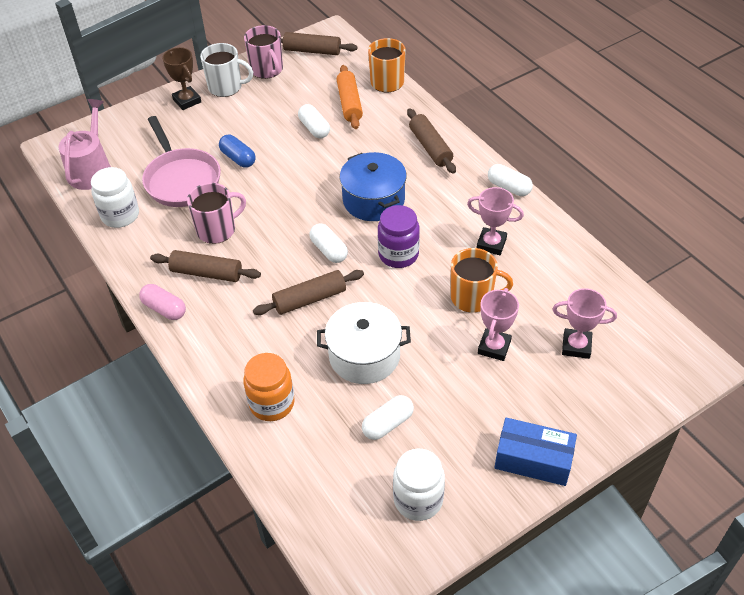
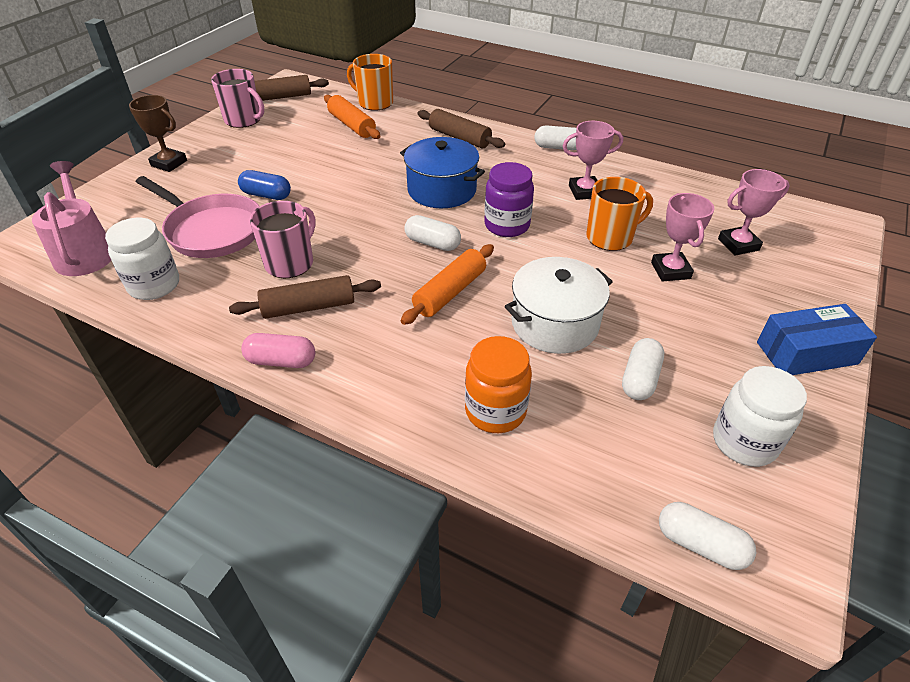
camera: 30 degrees left, 5 degrees down
(226, 87) = (208, 143): white mug -> none
(310, 299) = (450, 292): brown rolling pin -> orange rolling pin
(314, 128) = (332, 152): white capsule -> white capsule (700, 544)

